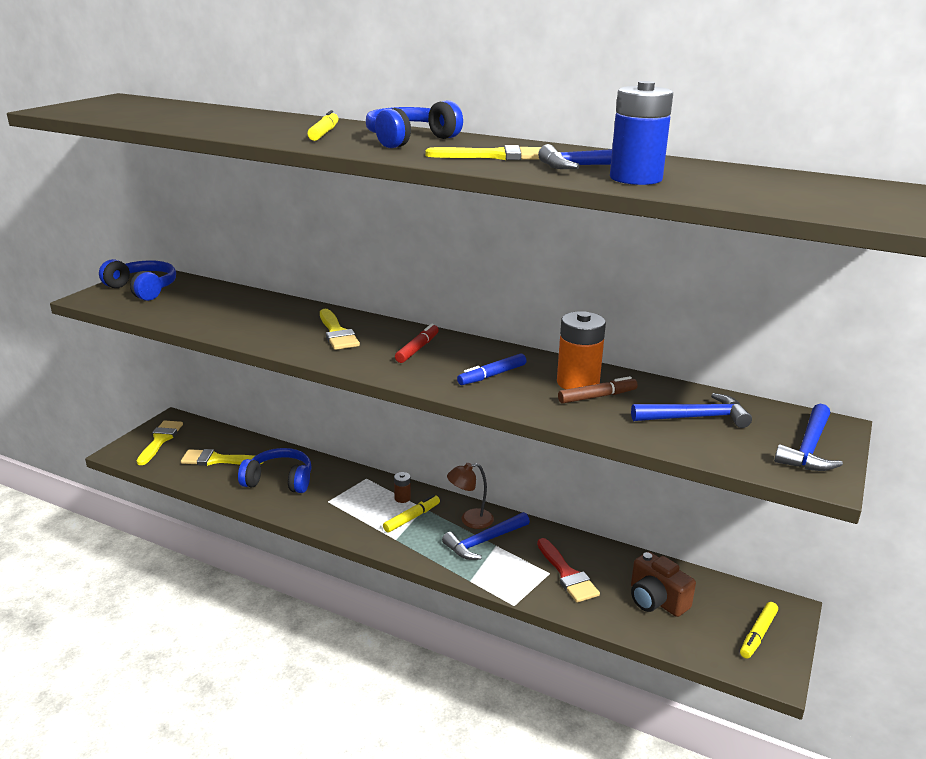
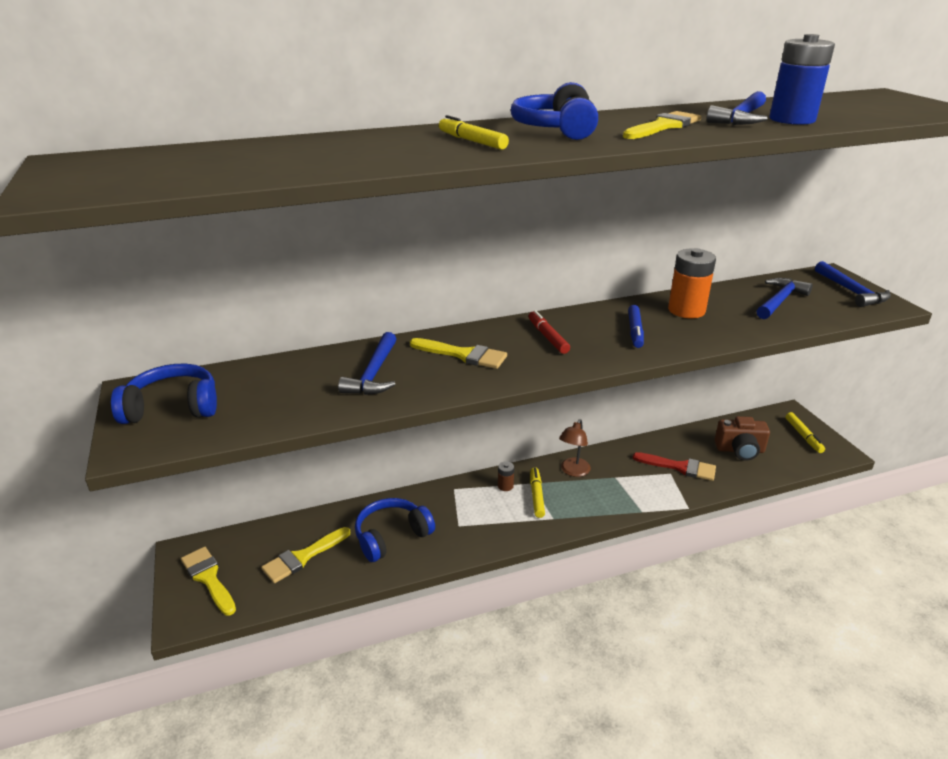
camera: 45 degrees left, 5 degrees up
(484, 541) = (605, 479): blue hammer -> blue hammer (374, 373)
(597, 397) = (715, 314): brown marker -> none

